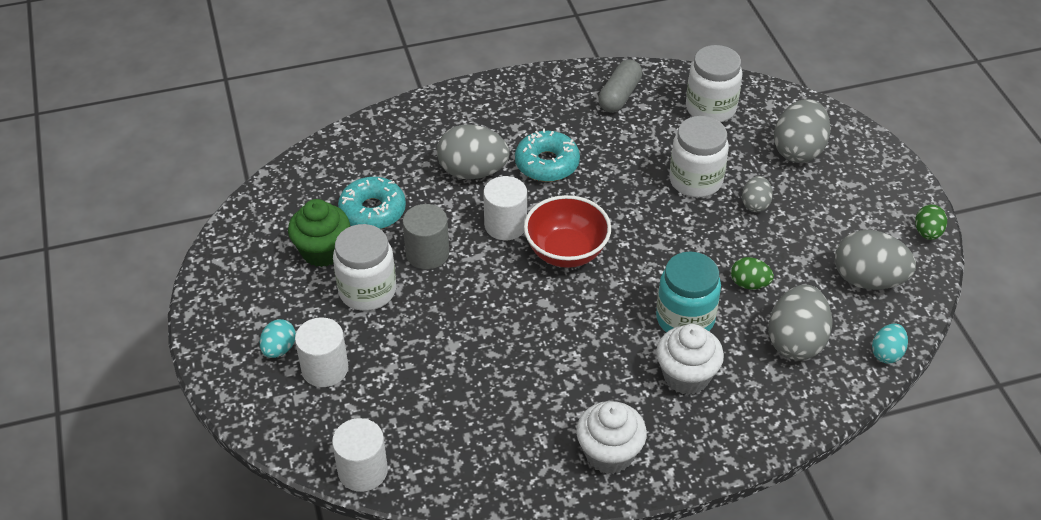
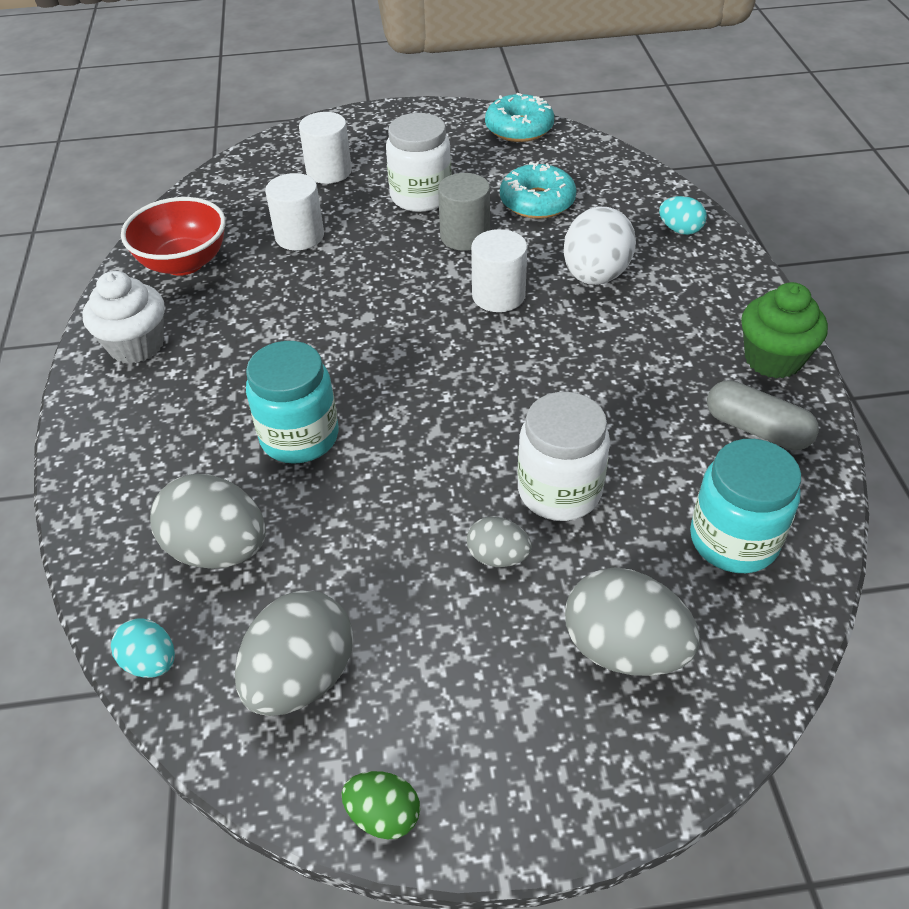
camera: 100 degrees right, 0 degrees up
(279, 349) = (362, 148): turquoise egg -> turquoise egg (680, 230)
(323, 251) = (483, 171): green cupcake -> green cupcake (773, 359)
(363, 471) = (203, 190): white cylinder -> white cylinder (299, 236)
(473, 172) = (595, 275): grey egg -> white egg
(547, 164) = (606, 339): turquoise donut -> turquoise donut (519, 128)
(566, 252) = (443, 342): red bowl -> red bowl (184, 263)
(686, 376) = (209, 424): white cupcake -> none
(710, 108) = (733, 540): white jar -> turquoise jar
(749, 284) = (338, 517): green egg -> none

